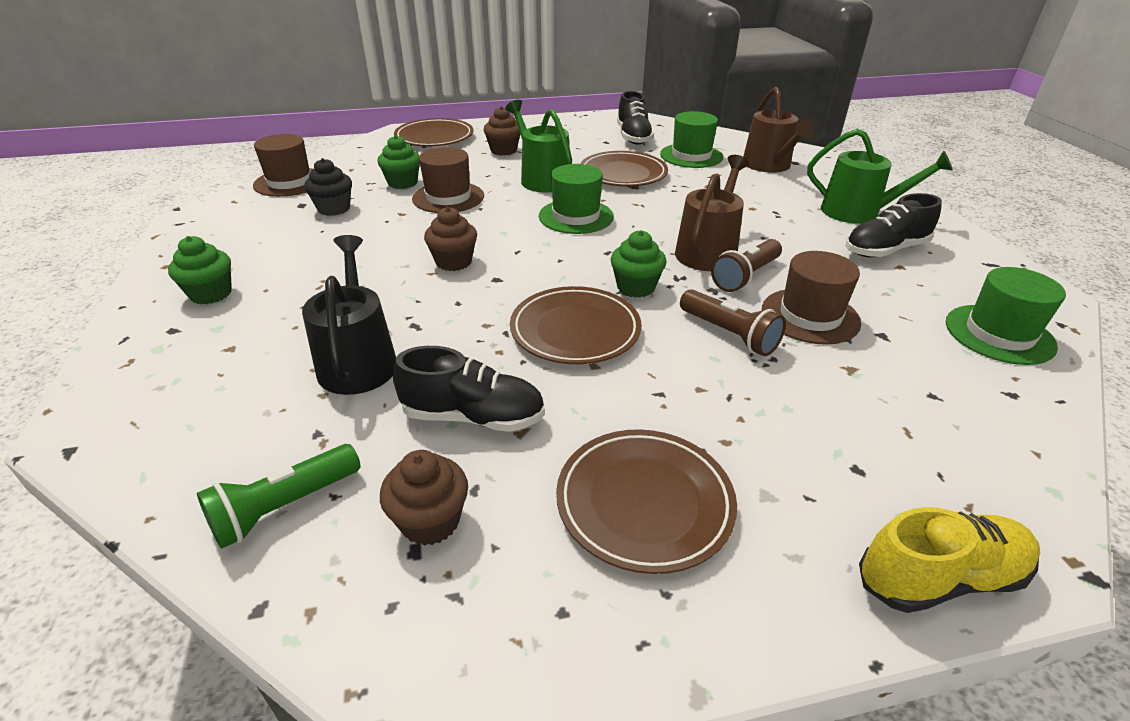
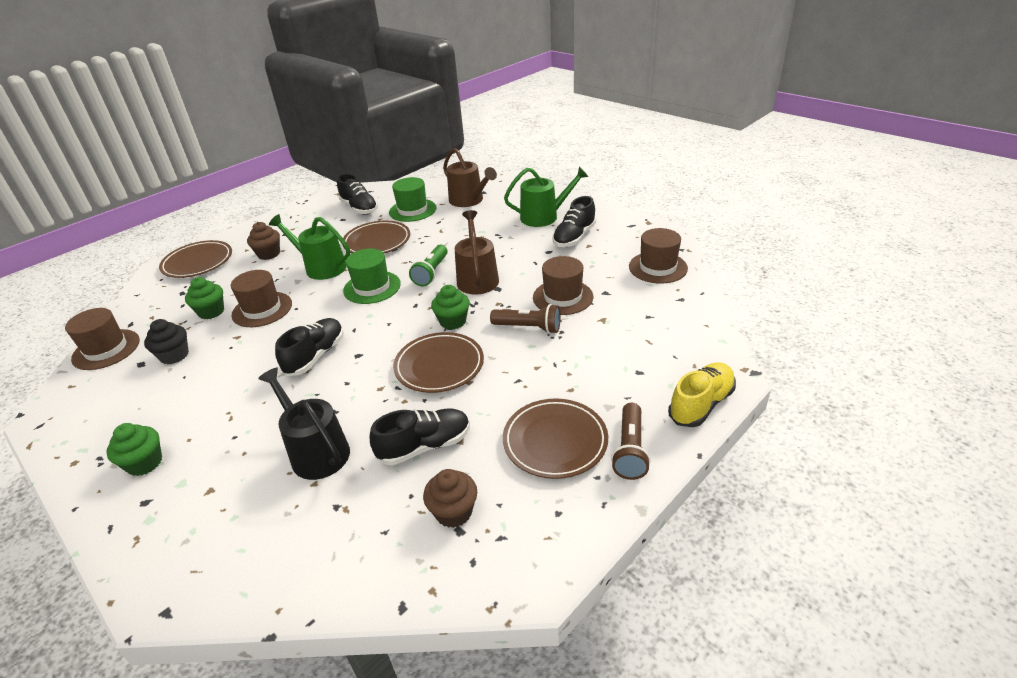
camera: 30 degrees left, 0 degrees up
(284, 507) = (361, 554): green flashlight -> green flashlight (431, 273)
(453, 262) = (315, 356): brown cupcake -> black shoe
(746, 276) = (511, 287): brown flashlight -> brown flashlight (630, 450)
(999, 334) = (658, 267): green hat -> brown hat

